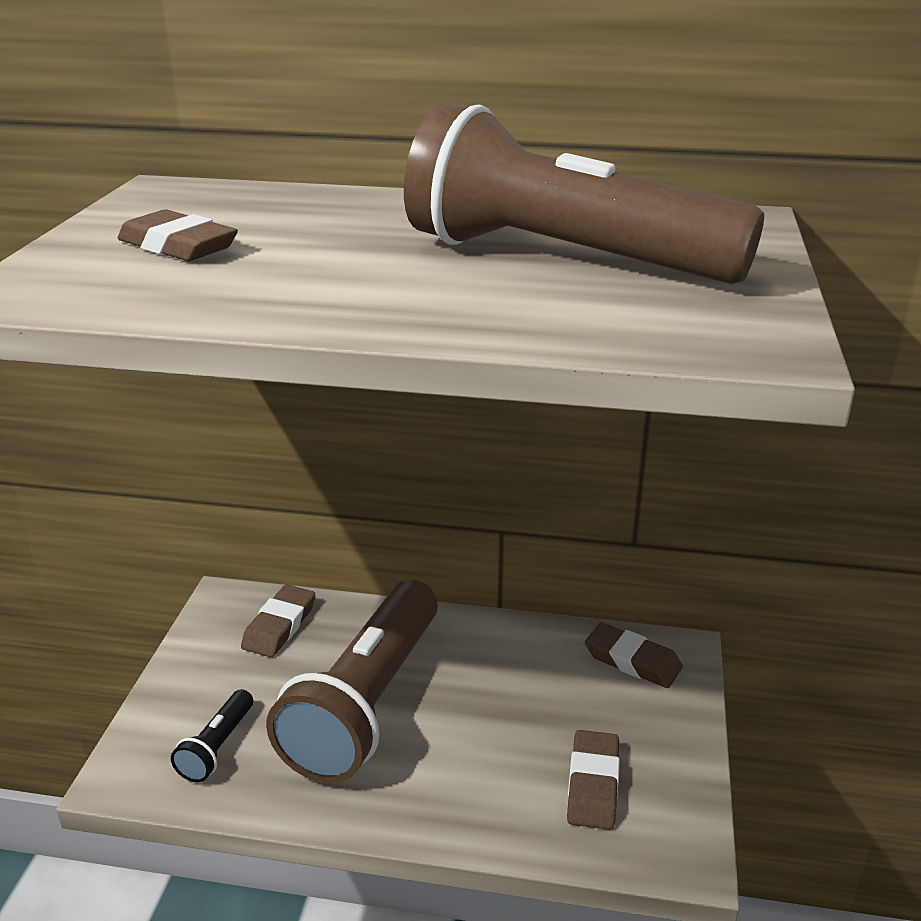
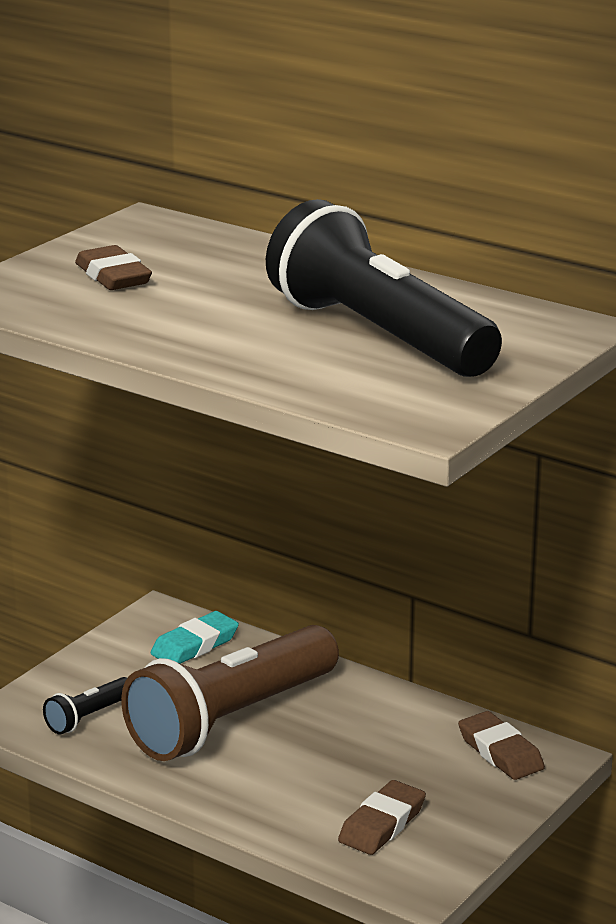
camera: 25 degrees right, 5 degrees down
(279, 626) = (195, 645): brown eraser -> turquoise eraser
(563, 259) = (379, 335): brown flashlight -> black flashlight

